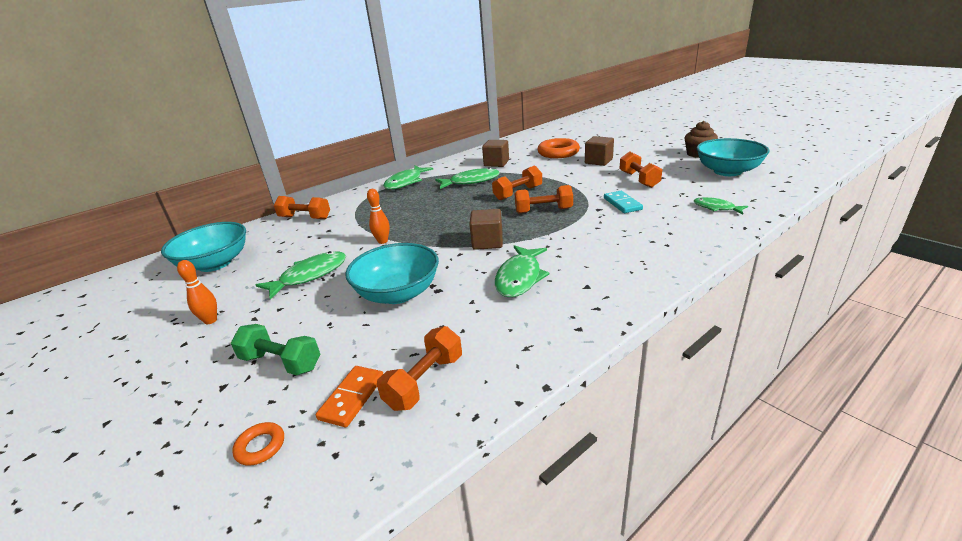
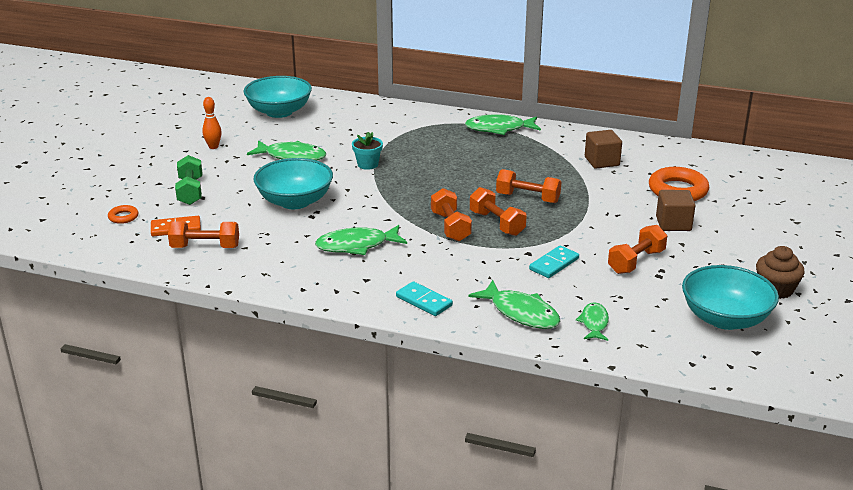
camera: 55 degrees right, 0 degrees up
(305, 218) = (379, 112): orange dumbbell -> orange dumbbell (450, 227)
(382, 241) = (367, 164): orange bowling pin -> turquoise flower pot
(471, 181) = (534, 163): green fish -> green fish (521, 313)
(487, 242) = (406, 213): brown cube -> none
(646, 265) = (424, 301): none -> turquoise domino

